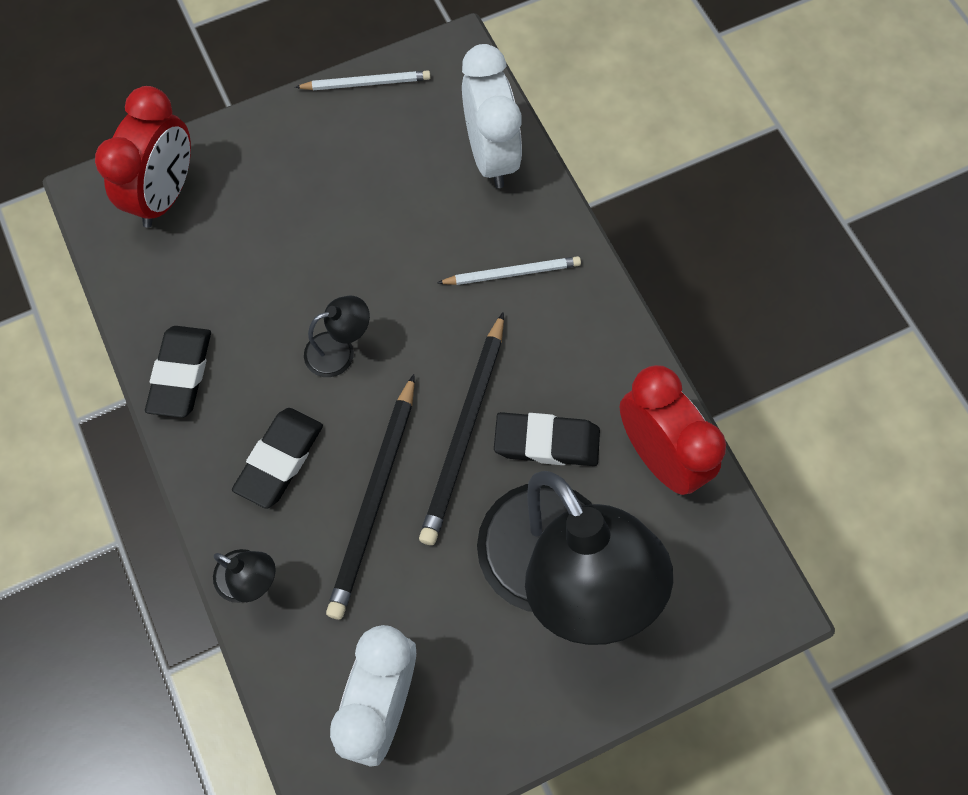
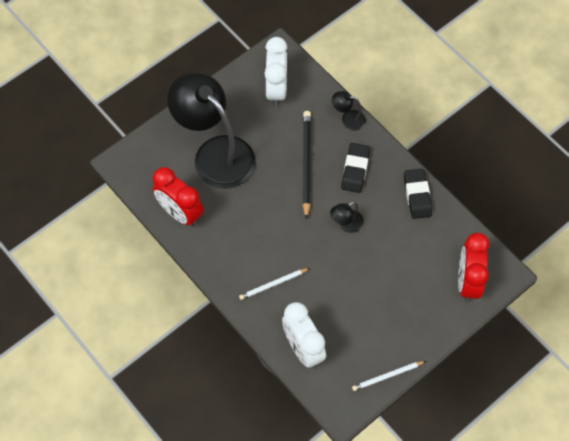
camera: 165 degrees right, 5 degrees down
(465, 432) = (274, 202): black pencil -> none
(546, 442) = (234, 206): black eraser -> none

